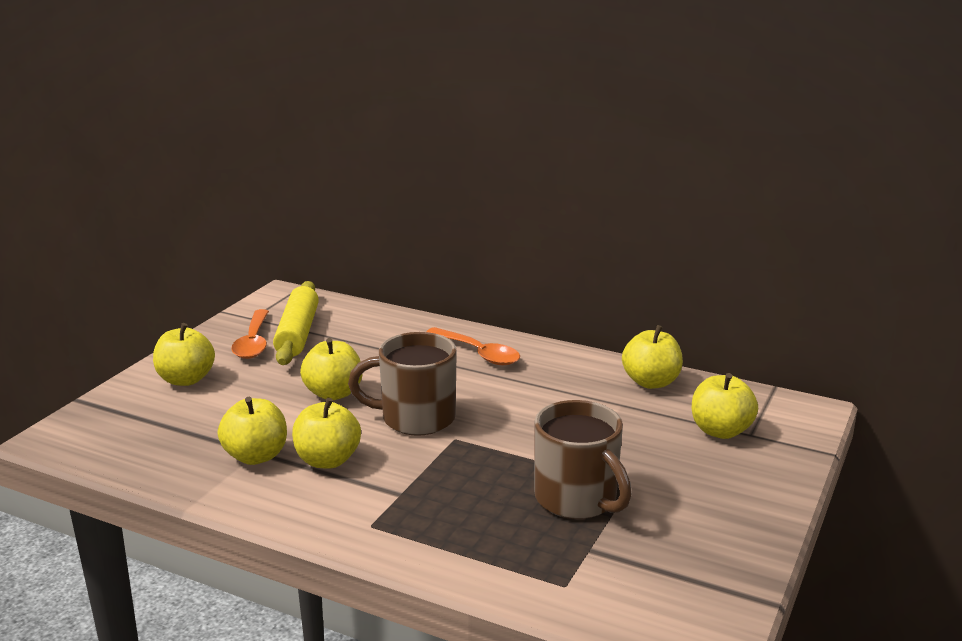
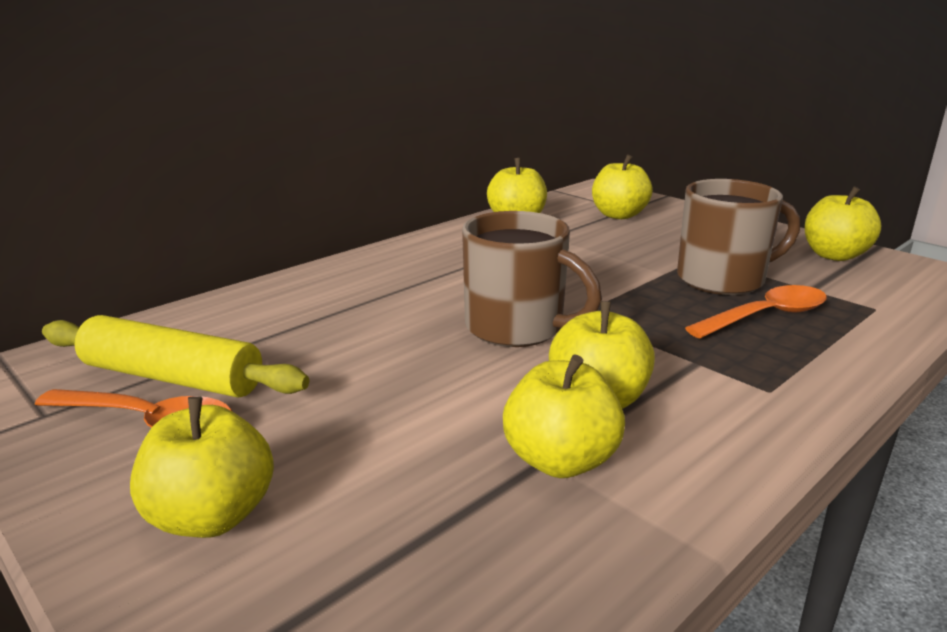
camera: 70 degrees left, 0 degrees up
(333, 393) = (405, 372): yellow apple -> yellow apple (834, 255)
(415, 418) = (517, 328): brown mug -> brown mug turned 75 degrees counterclockwise
(478, 353) = (383, 273): orange spoon -> orange spoon (766, 316)

